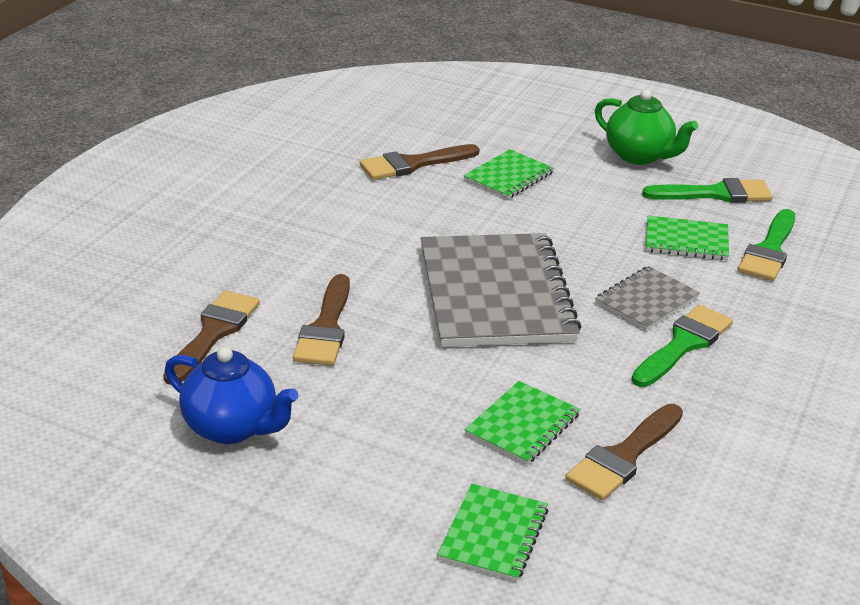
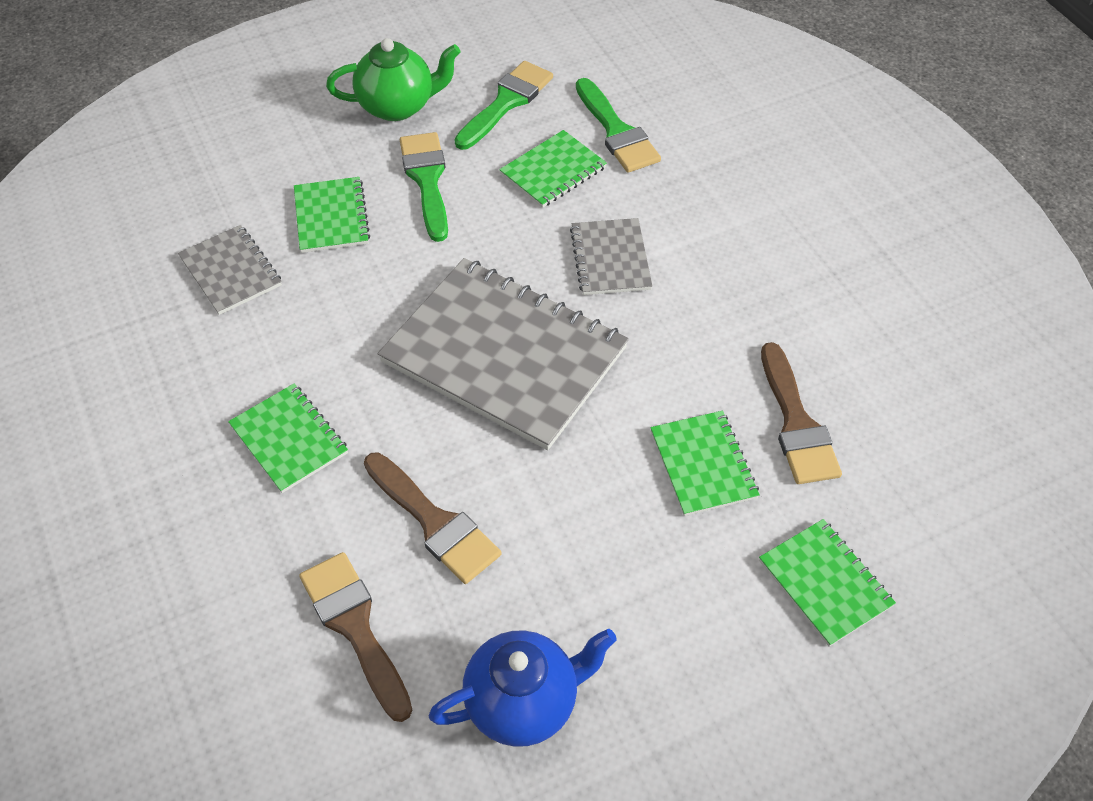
camera: 50 degrees left, 20 degrees up
(318, 244) = (289, 439): none -> green notebook
(413, 164) = (230, 272): brown brush -> grey notebook
(683, 345) = (689, 279): green brush -> green brush (427, 180)

